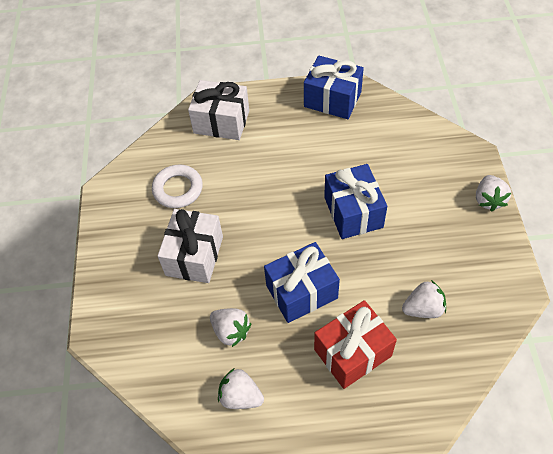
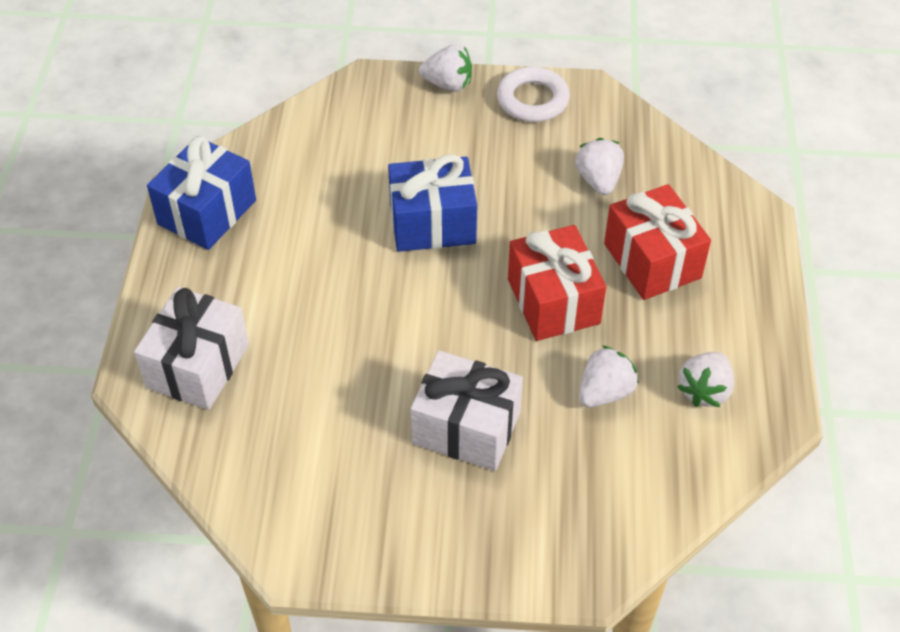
camera: 85 degrees left, 5 degrees down
(178, 189) = (327, 442): white ring -> white ring (532, 100)
(301, 291) = (553, 301): blue gift -> red gift

